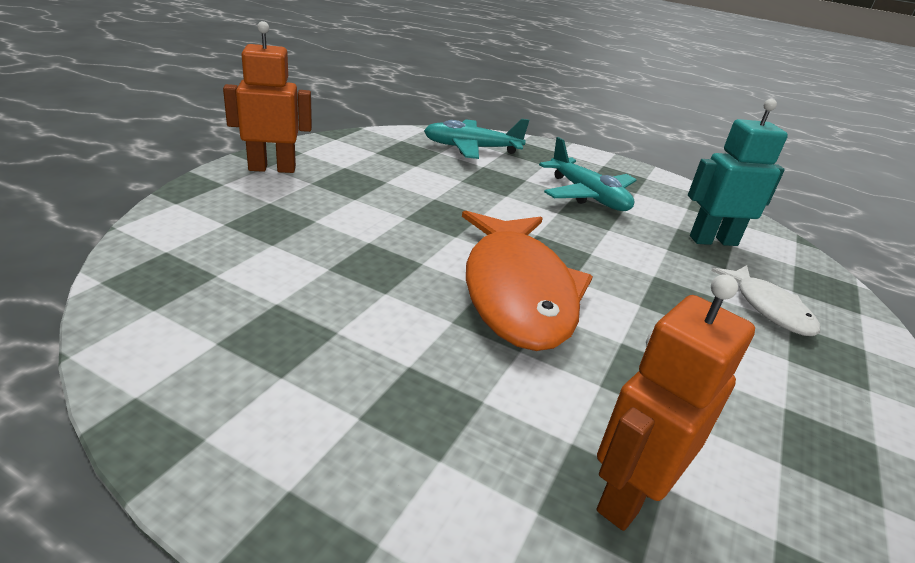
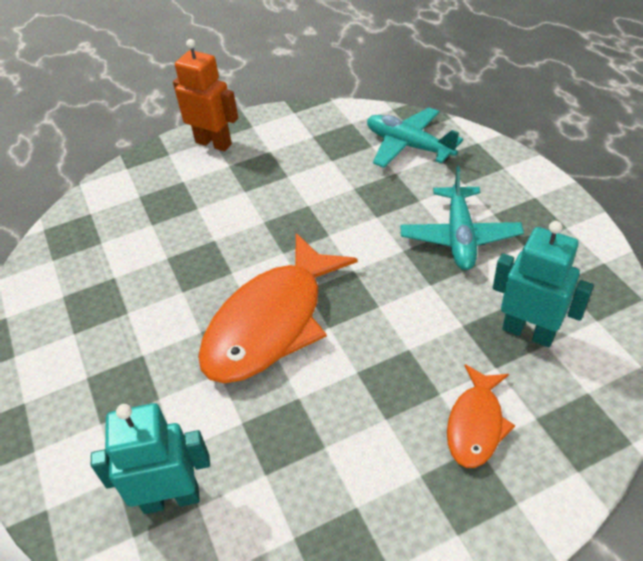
camera: 45 degrees right, 15 degrees up
(628, 495) = (171, 498): orange robot -> turquoise robot
(769, 308) = (476, 424): white fish -> orange fish

